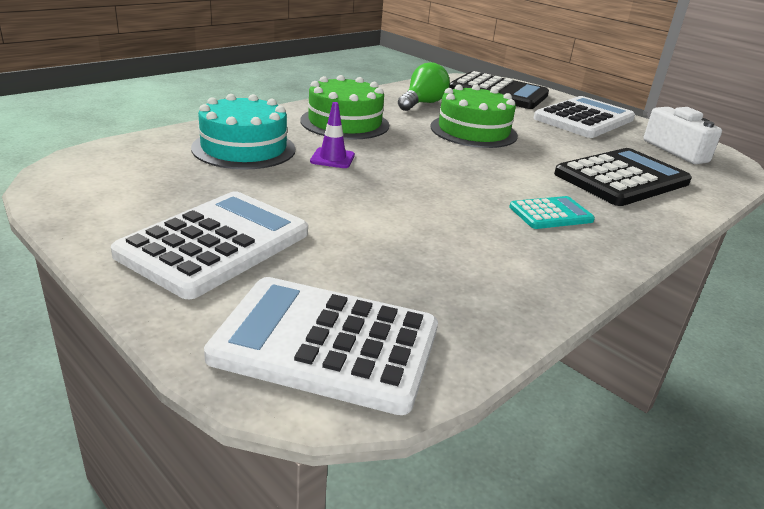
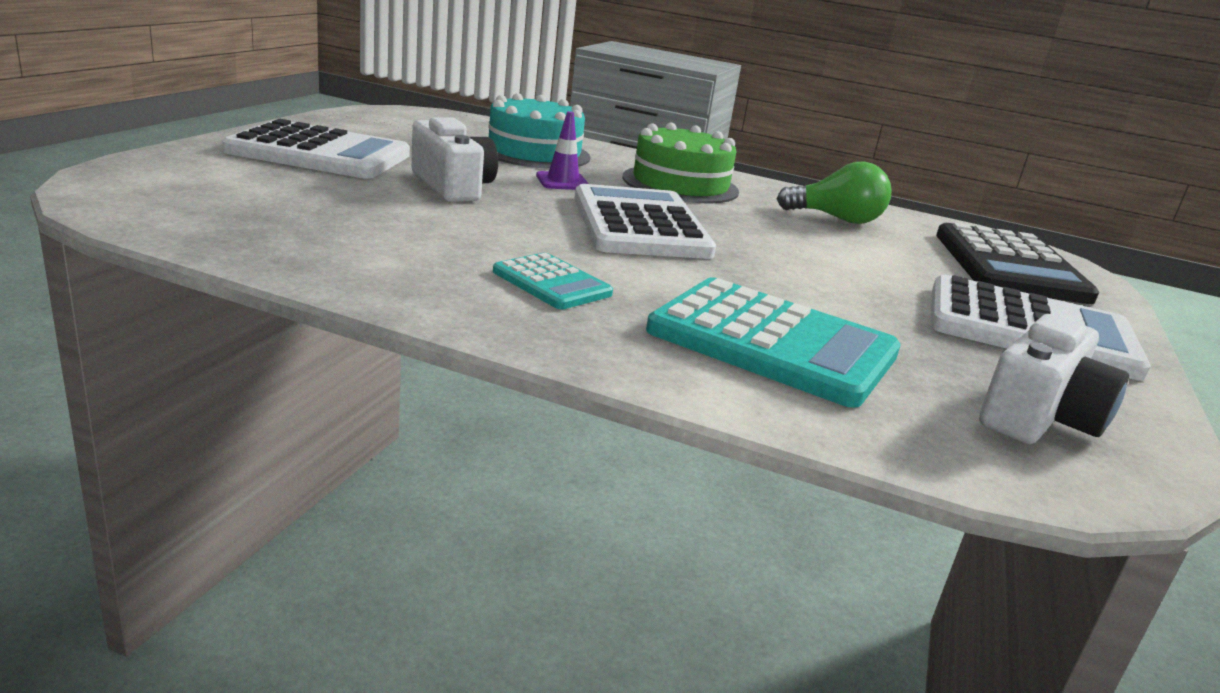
camera: 65 degrees right, 5 degrees down
(326, 344) = (173, 189): white calculator -> white calculator (639, 225)
(338, 202) = (452, 186): none -> white camera
(473, 131) = (786, 246): green cake -> none
(621, 178) = (772, 343): black calculator -> turquoise calculator

